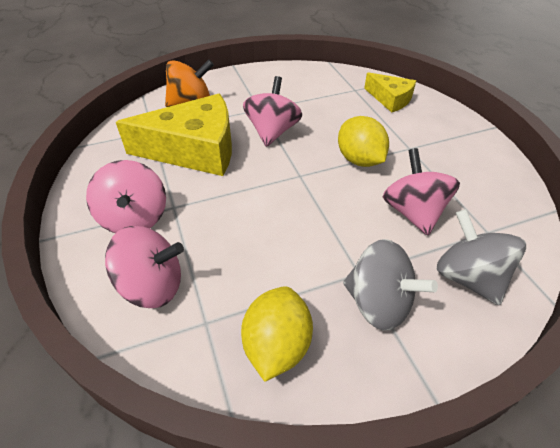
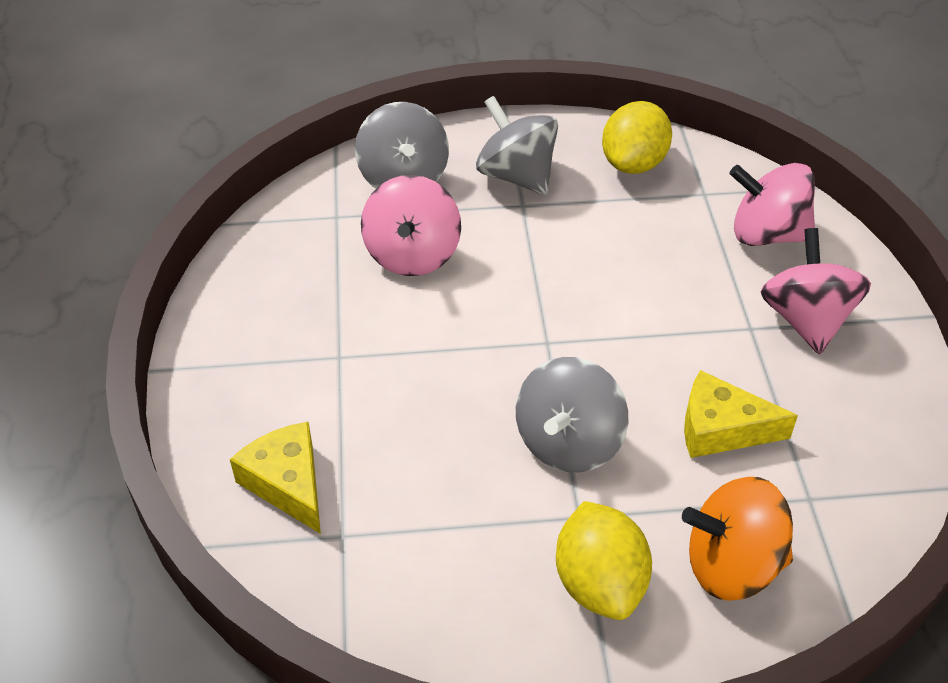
camera: 165 degrees left, 0 degrees up
(194, 150) = (721, 429): yellow cheese -> yellow cheese, size x0.54
(272, 132) = (568, 443): pink spinning top -> grey spinning top
(359, 160) = (438, 349): yellow lemon -> yellow lemon (599, 583)

